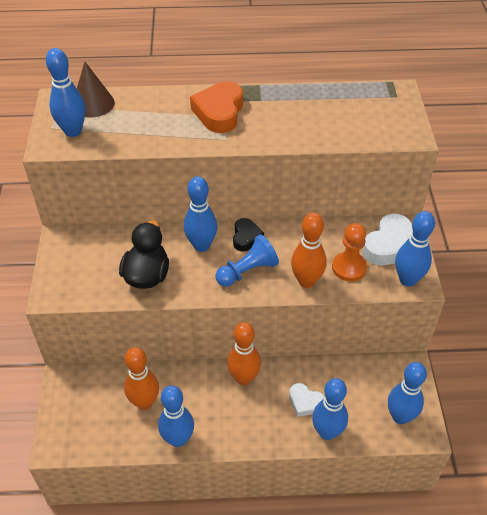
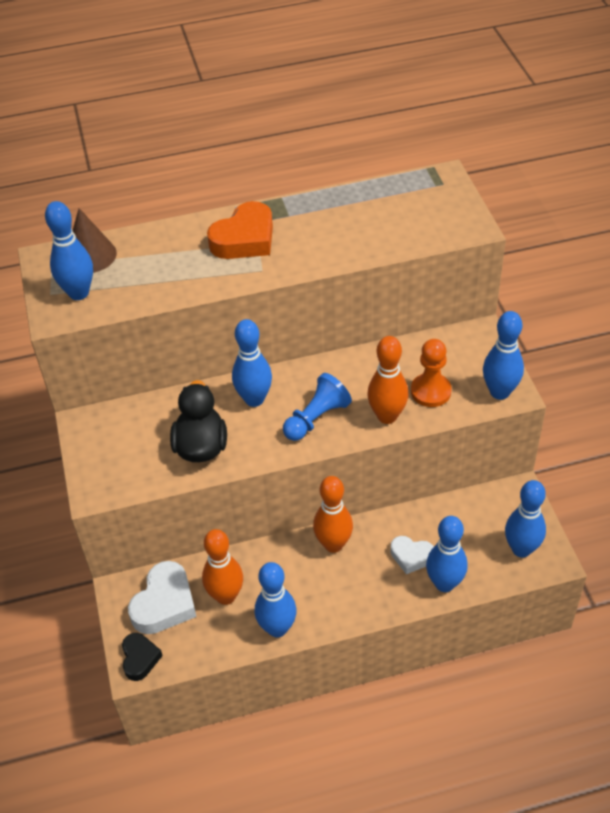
camera: 10 degrees left, 0 degrees up
(219, 112) = (244, 239): orange heart -> orange heart turned 135 degrees counterclockwise
(246, 237) = (303, 380): black heart -> black heart (140, 658)
(390, 246) = (470, 358): white heart -> white heart (164, 603)

